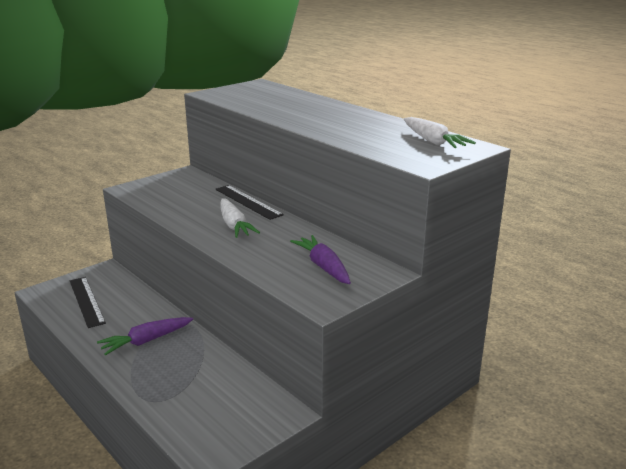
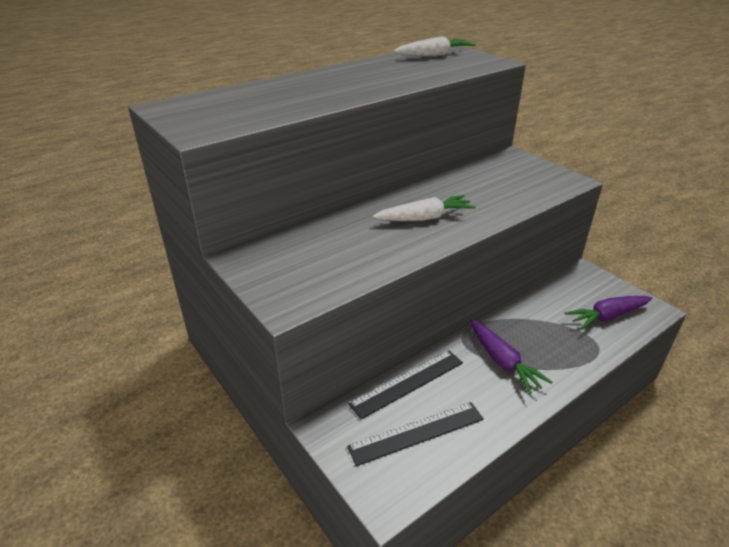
camera: 85 degrees left, 10 degrees up
(248, 202) = (359, 210): black ruler -> black ruler (408, 383)
(323, 267) = (509, 177): purple carrot -> purple carrot (607, 316)

